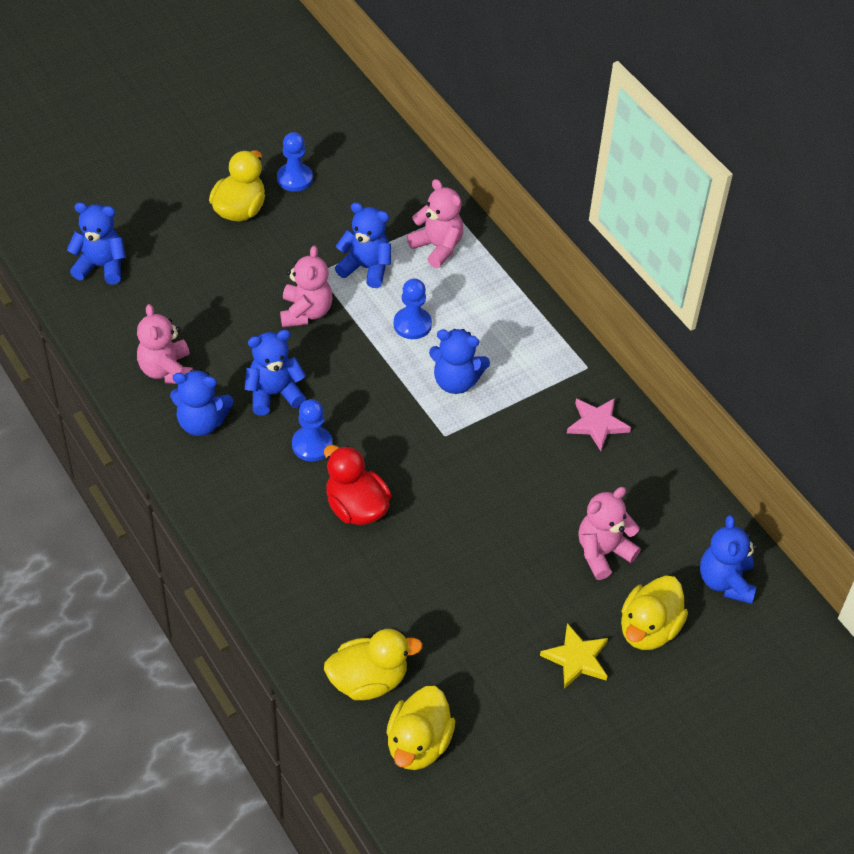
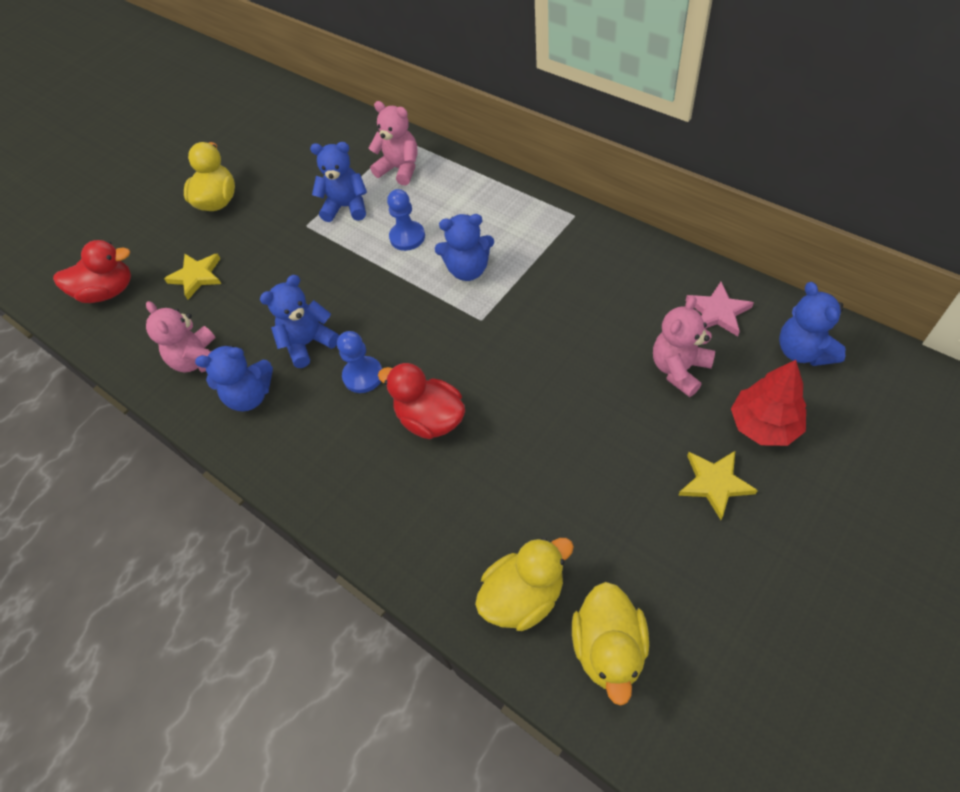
camera: 10 degrees left, 5 degrees up
(101, 266) = (108, 291): blue teddy bear -> red duck
(191, 284) = (196, 276): none -> yellow star
(295, 178) = (256, 161): blue pawn -> none
(306, 312) = (309, 262): pink teddy bear -> none
(597, 424) = (609, 258): pink star -> pink star (717, 312)
(648, 629) = (763, 425): yellow duck -> red tree

